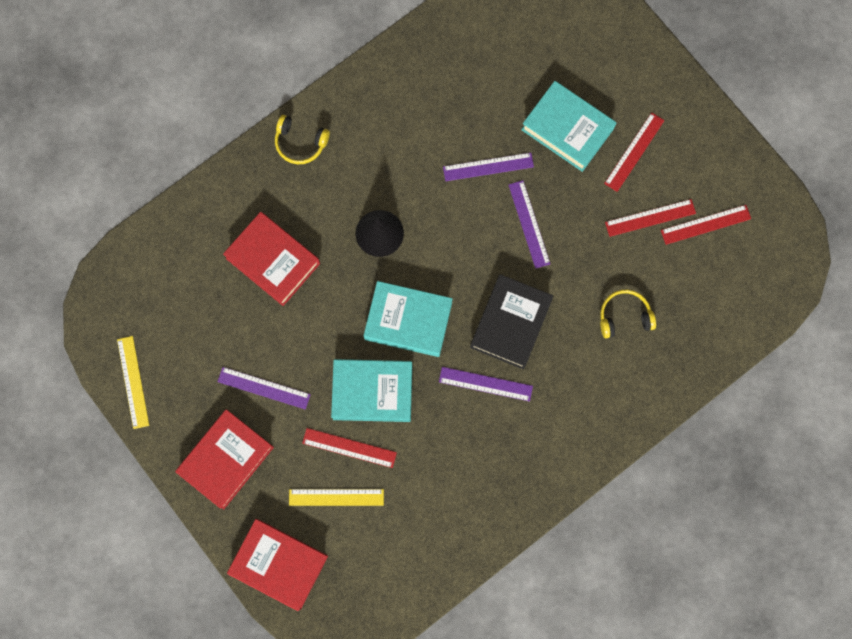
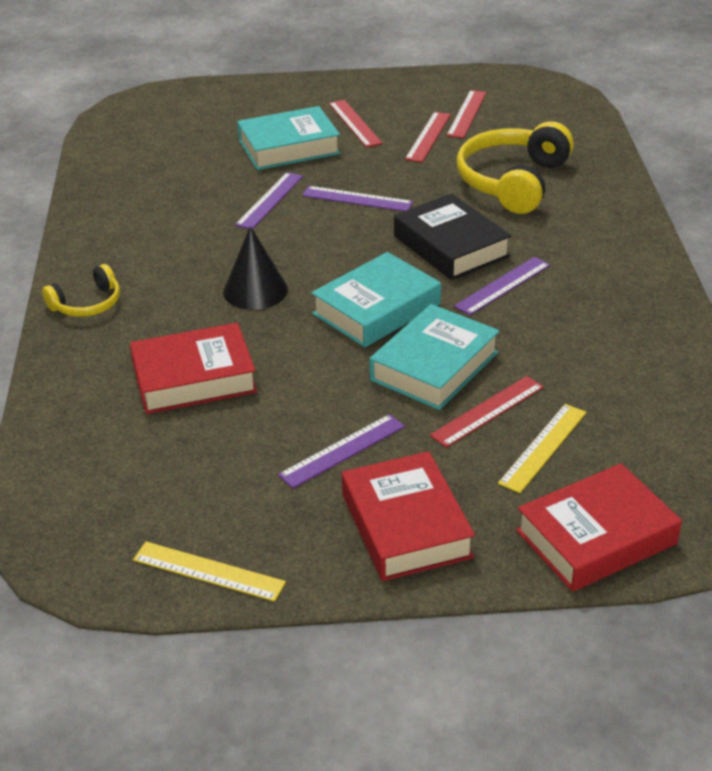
camera: 55 degrees left, 40 degrees down
(624, 316) = (512, 181): yellow headphones -> yellow headphones, size x1.90

